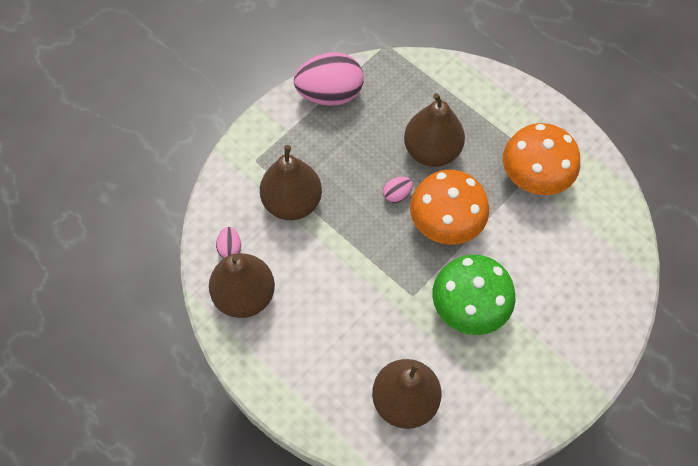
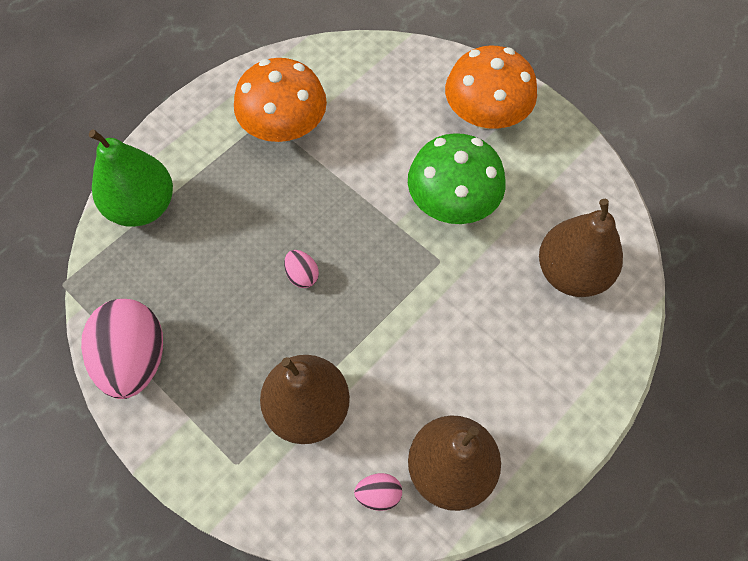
camera: 90 degrees left, 0 degrees up
(432, 151) = (240, 233): brown pear -> none
(446, 222) = (343, 221): orange mushroom -> orange mushroom (485, 115)
(452, 85) = (143, 206): none -> green pear

